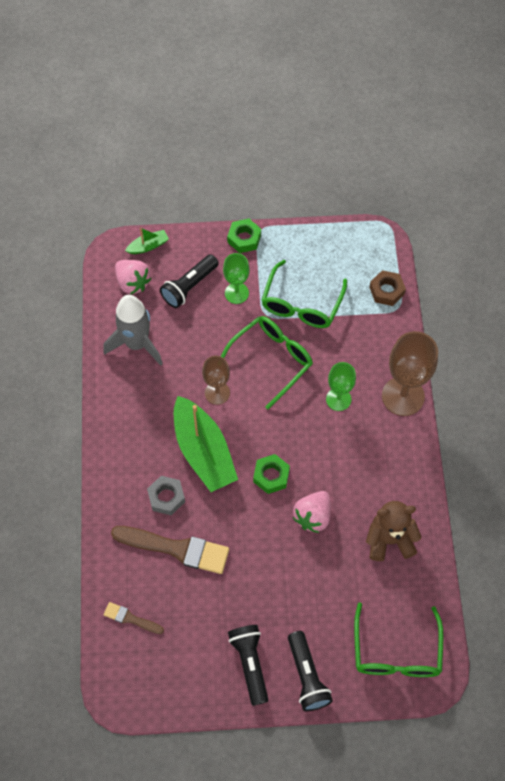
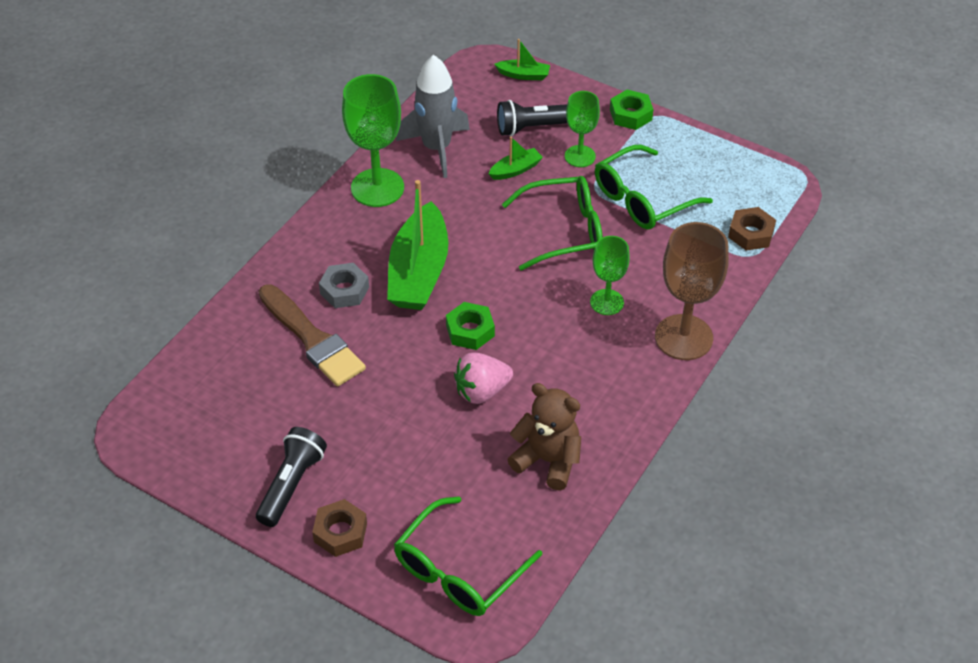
camera: 35 degrees right, 15 degrees down
(122, 401) = (377, 188): none -> green goblet
(130, 618) = (211, 373): brown brush -> none
(132, 283) = (479, 97): pink strawberry -> none
(203, 330) = (515, 170): none -> green boat
(217, 393) = (480, 230): brown goblet -> none
(307, 676) = (340, 532): black flashlight -> brown nut

